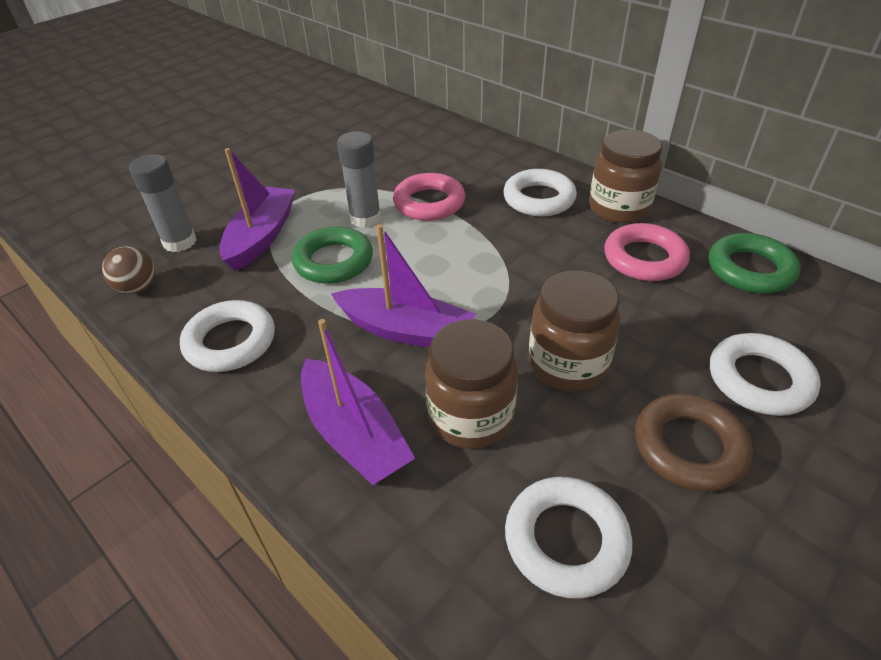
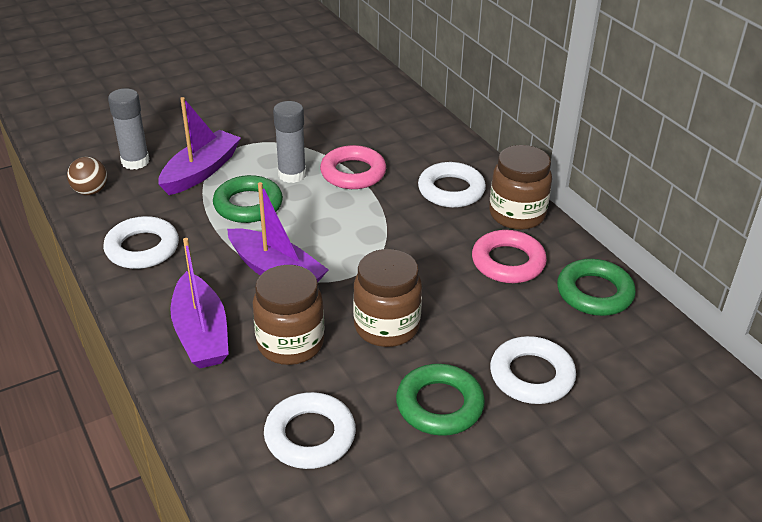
camera: 15 degrees right, 5 degrees down
(689, 447) = (439, 405): brown ring -> green ring

